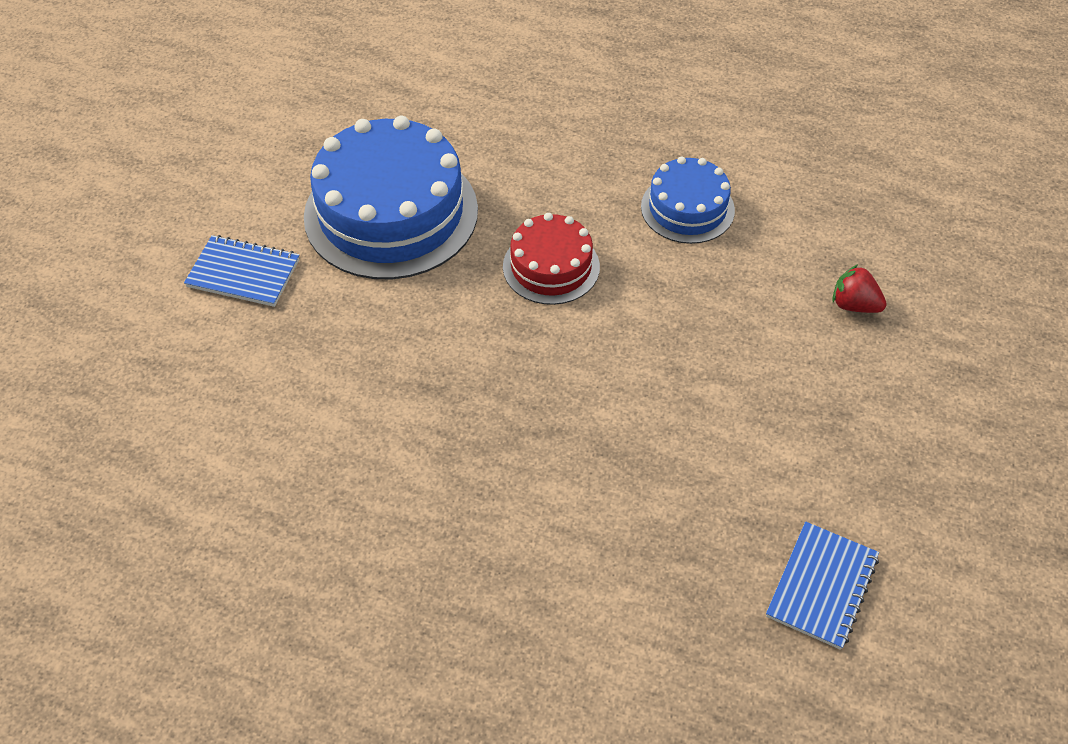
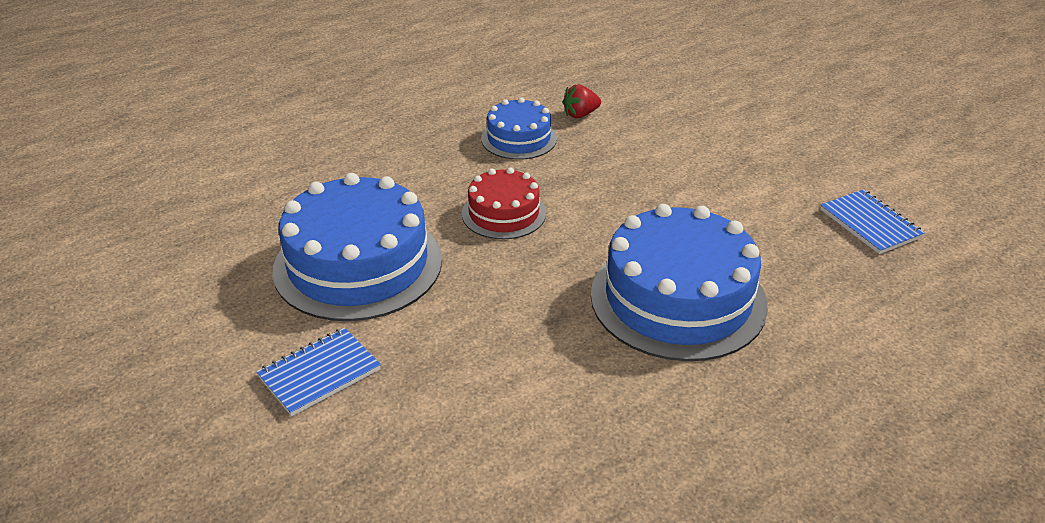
camera: 55 degrees left, 15 degrees down
(533, 466) = (678, 299): none -> blue cake
(854, 305) = (665, 118): red strawberry -> red strawberry (580, 114)

